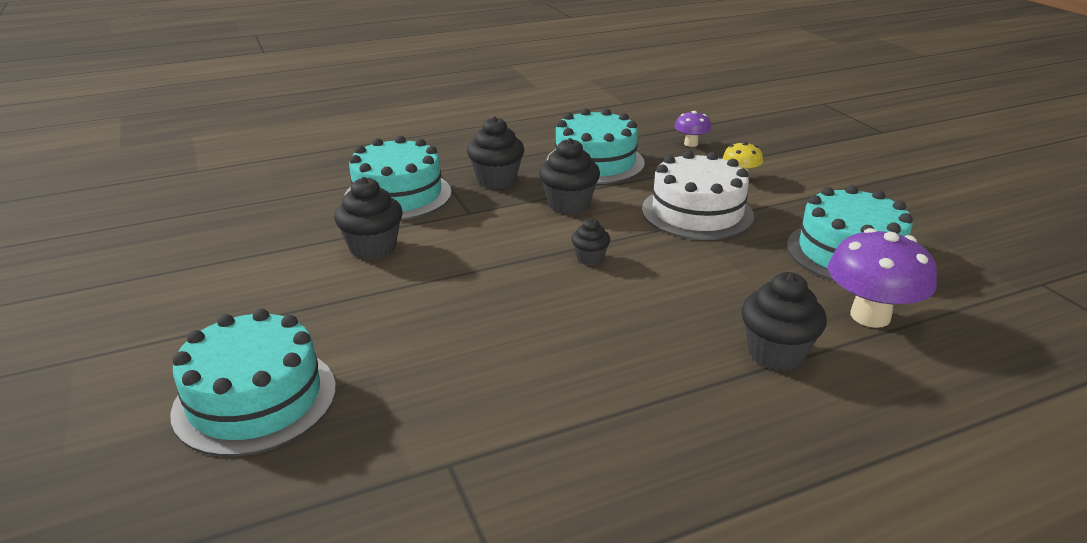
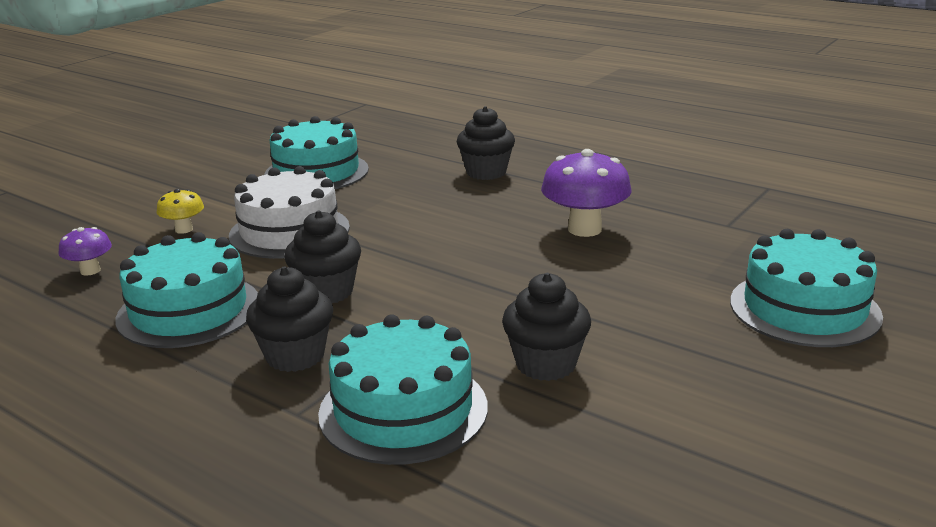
camera: 120 degrees left, 5 degrees down
(590, 258) = (431, 252): black cupcake -> none
(870, 316) = (406, 157): purple mushroom -> purple mushroom (584, 229)

